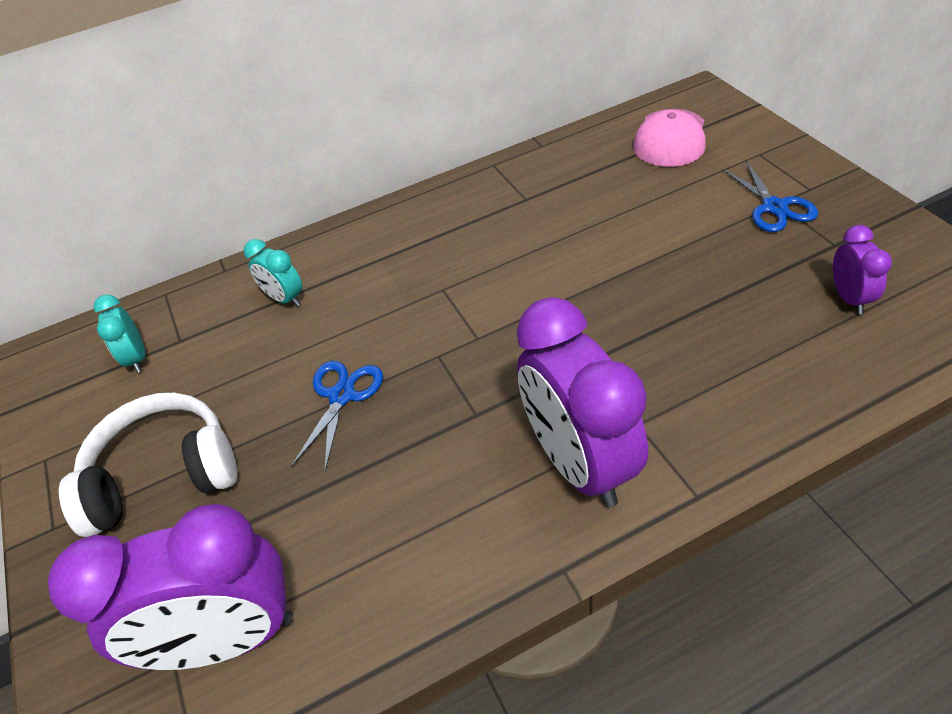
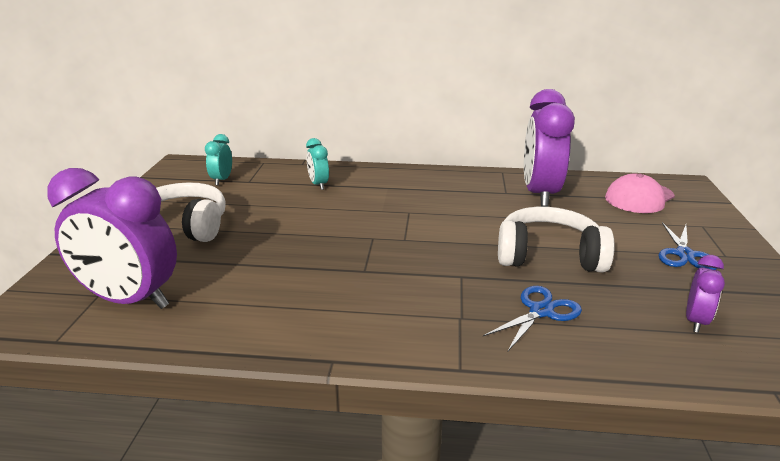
camera: 25 degrees right, 20 degrees down
(342, 395) = (301, 232): blue scissors -> blue scissors (541, 311)
(579, 462) = (400, 318): purple clock -> purple clock (539, 194)
(651, 279) = (548, 256): none -> white headphones

